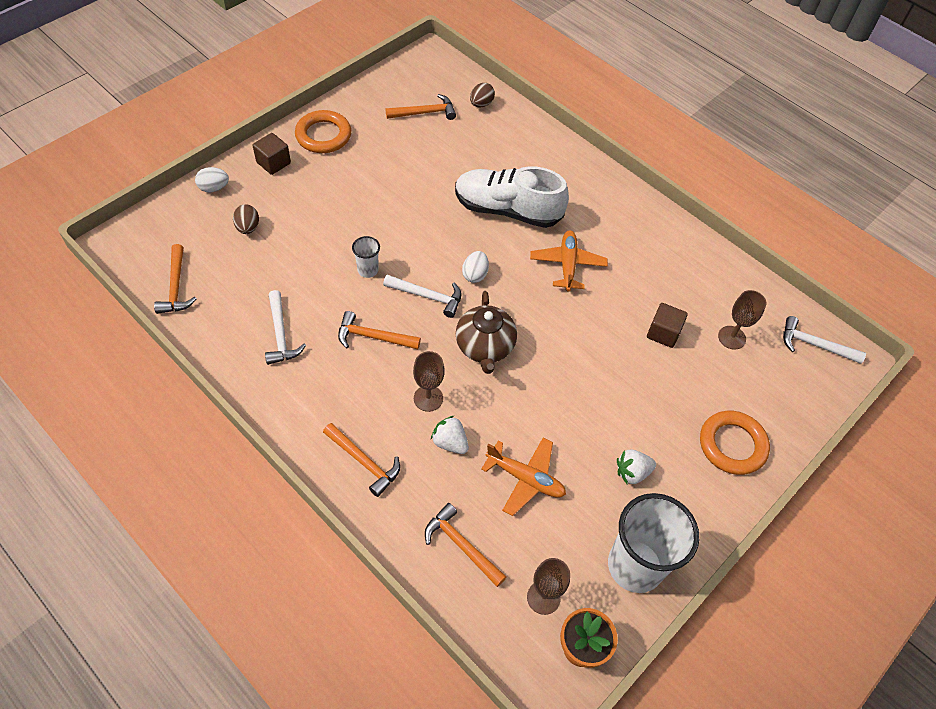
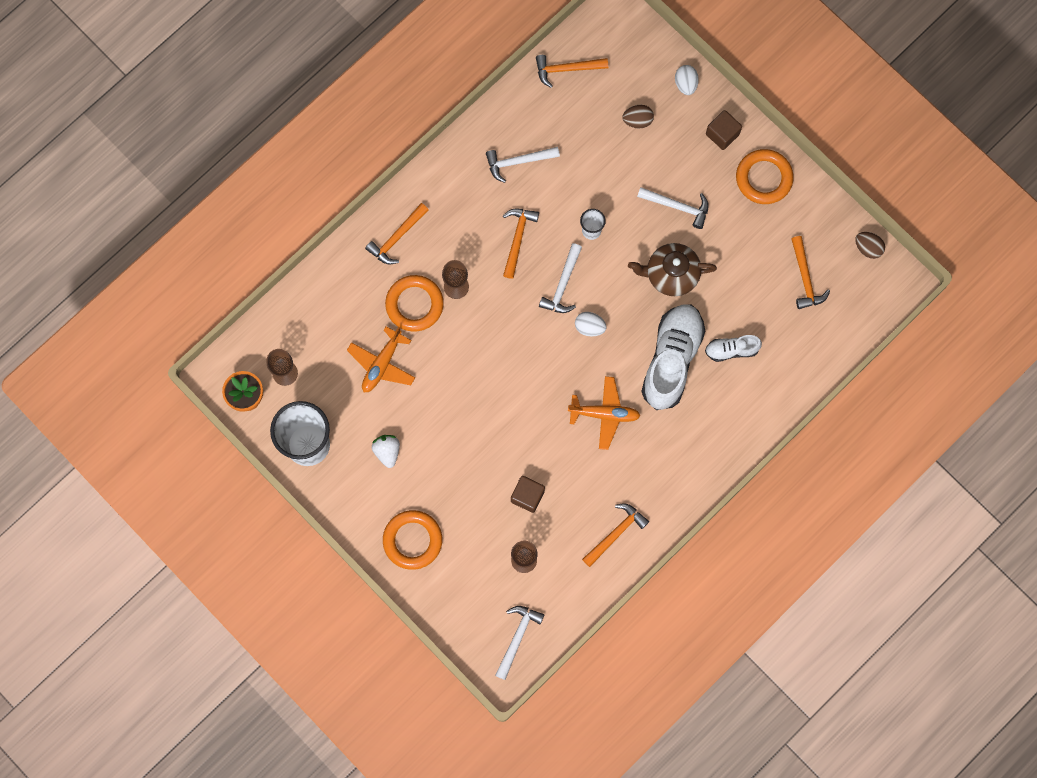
camera: 95 degrees right, 20 degrees up
(347, 199) = (677, 206): none -> white hammer
(450, 442) = (414, 304): white strawberry -> orange ring
(461, 545) = (326, 313): orange hammer -> orange hammer (616, 533)
(481, 104) = (823, 337): brown egg -> brown egg (868, 248)
(485, 347) = (508, 334): brown teapot -> brown teapot (671, 274)
(495, 166) = (731, 350): none -> white shoe

